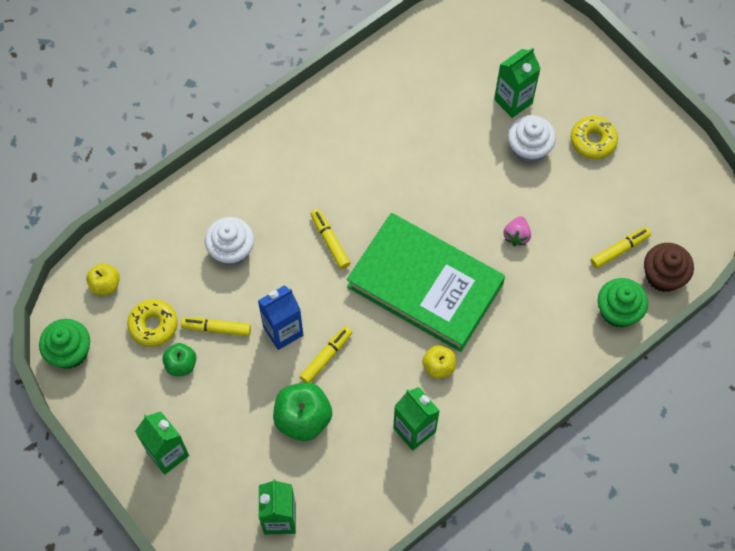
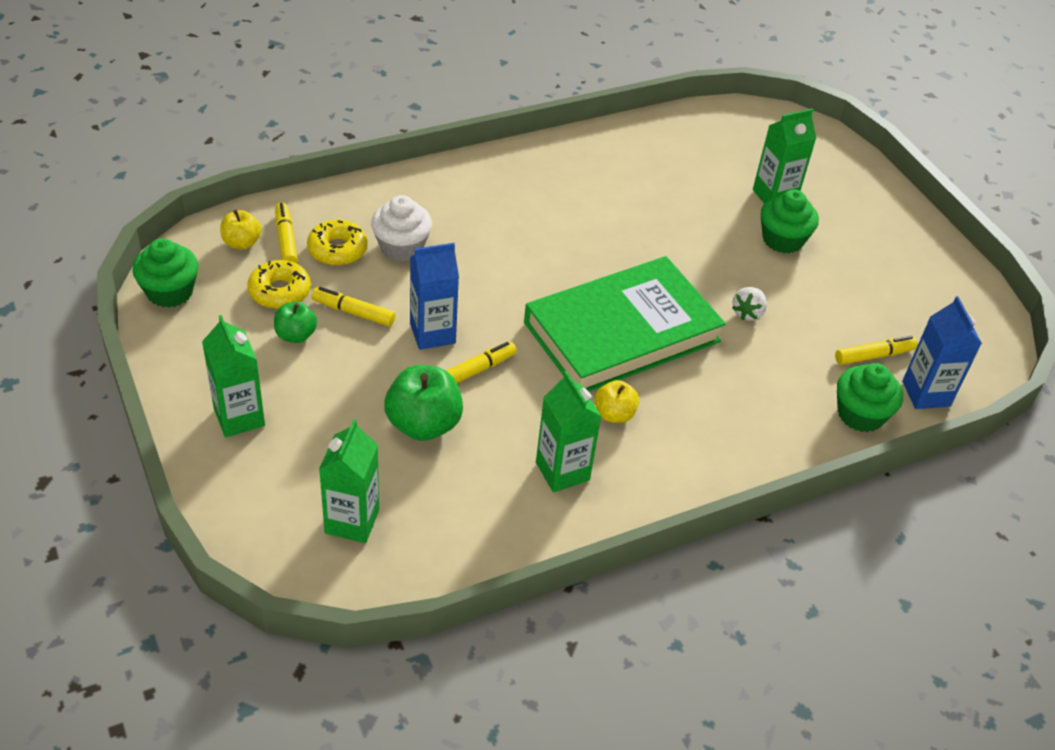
camera: 10 degrees right, 20 degrees down
(330, 241) = (520, 266): yellow marker -> yellow marker (286, 239)
(425, 285) = (622, 332): green book -> green book turned 75 degrees counterclockwise
(516, 236) = (748, 313): pink strawberry -> white strawberry
(529, 148) = (782, 240): white cupcake -> green cupcake
(593, 141) = (861, 250): yellow donut -> yellow donut (337, 250)
(663, 276) = (926, 394): brown cupcake -> blue carton

